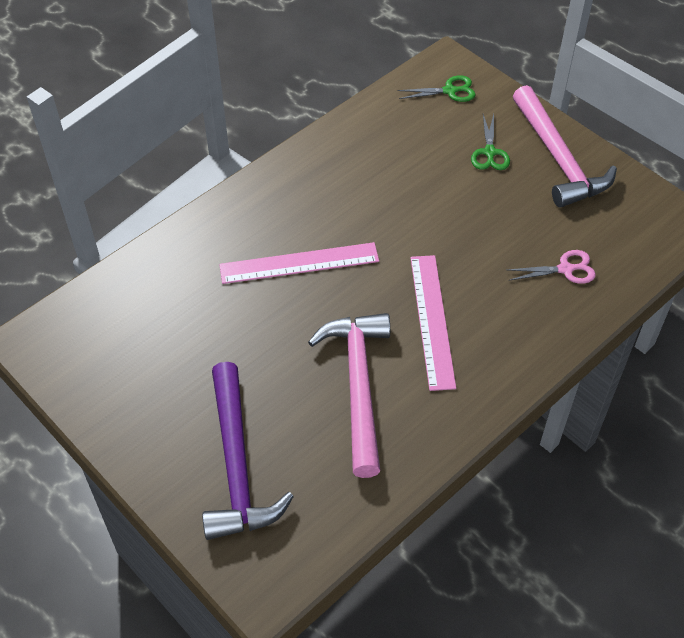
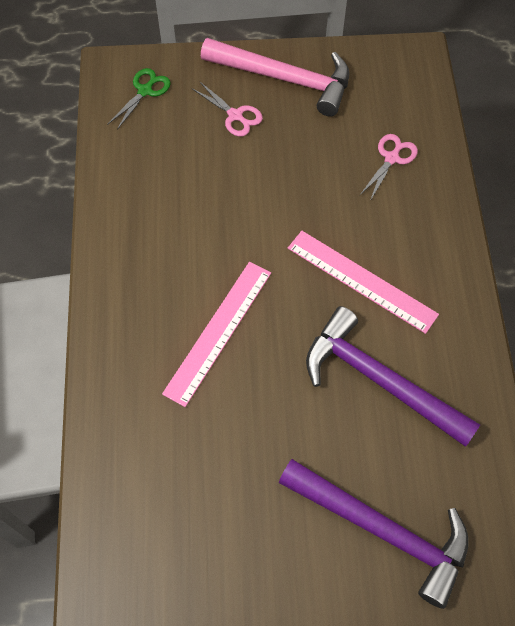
camera: 50 degrees left, 10 degrees up
(358, 386) = (379, 380): pink hammer -> purple hammer
(489, 152) = (235, 115): green scissors -> pink scissors

